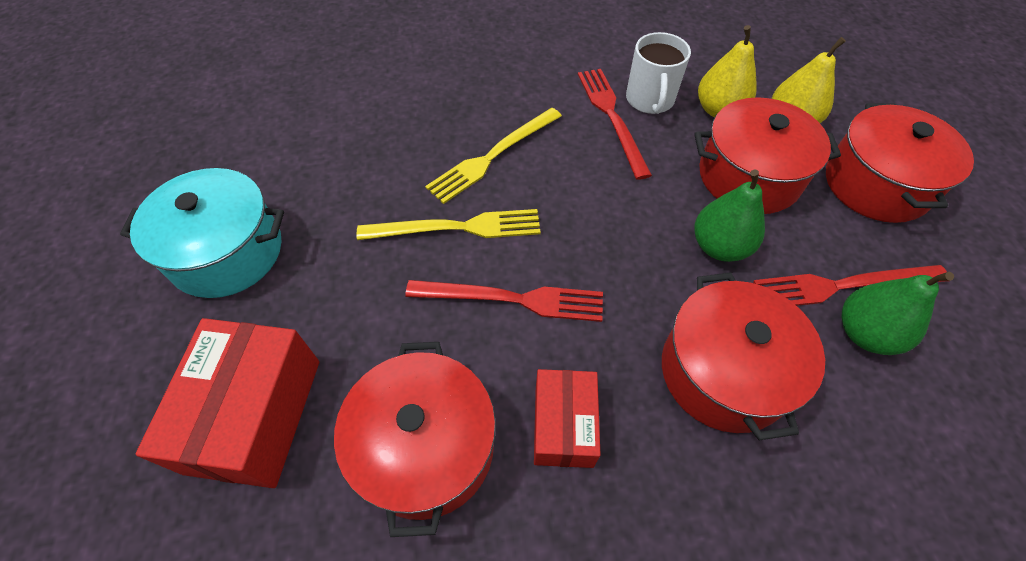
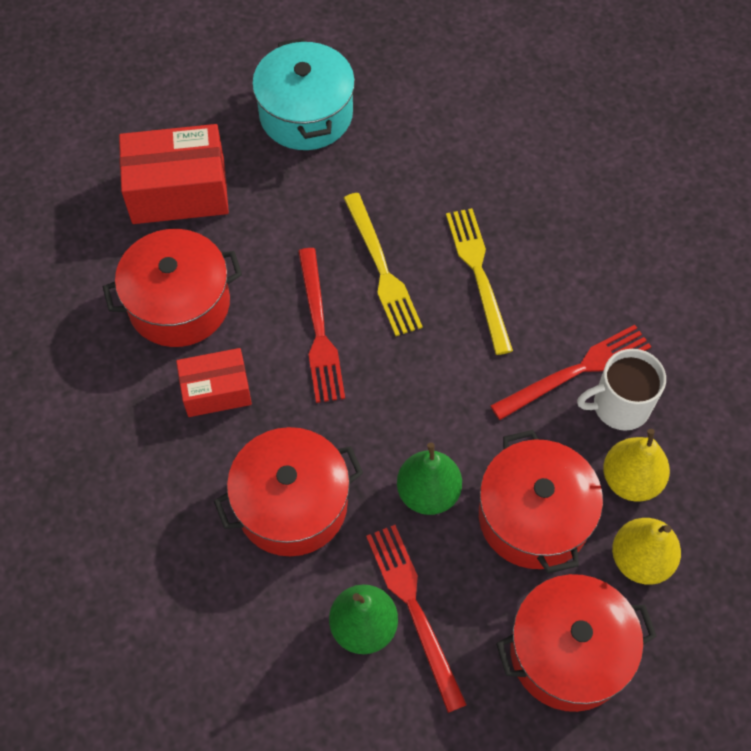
camera: 75 degrees right, 5 degrees up
(493, 156) = (478, 274): yellow fork -> yellow fork turned 45 degrees clockwise

